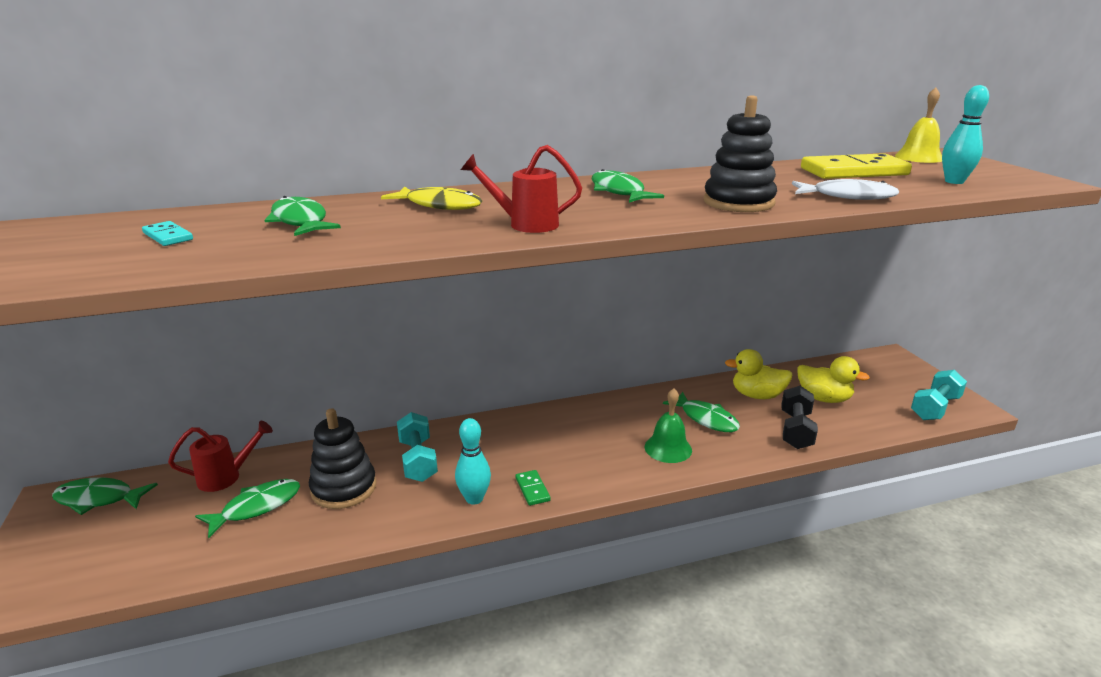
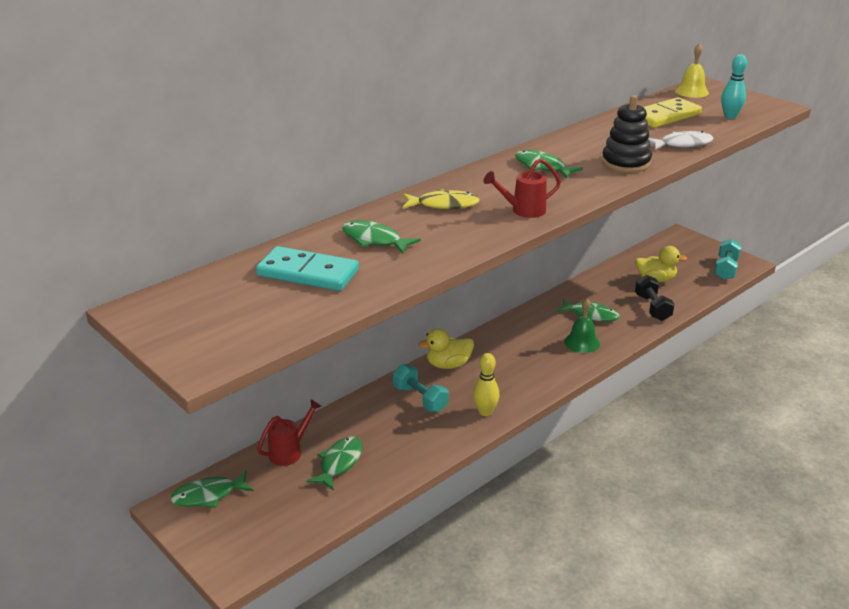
camera: 25 degrees left, 5 degrees up
(168, 236) = (308, 273): turquoise domino -> turquoise domino, size x2.18
(344, 488) = (388, 432): black stacking toy -> none
(474, 498) = (485, 412): turquoise bowling pin -> yellow bowling pin
(532, 489) = (518, 395): green domino -> none
(757, 395) = (611, 288): yellow duck -> yellow duck (448, 365)

